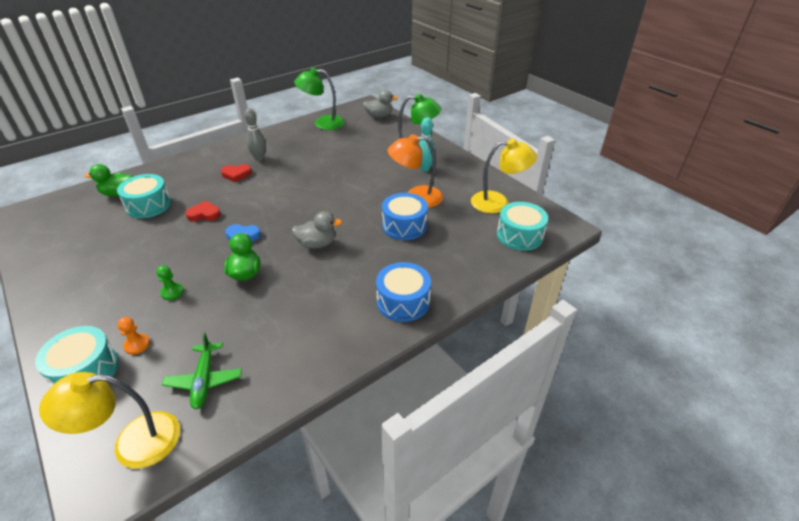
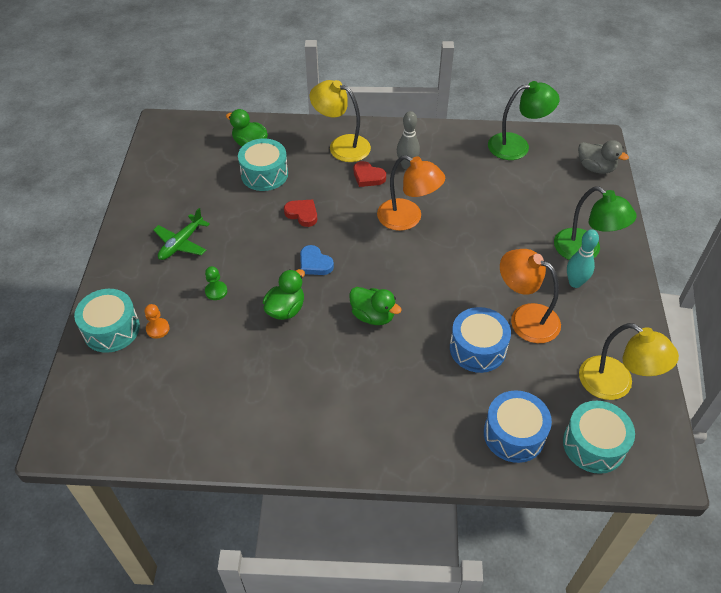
camera: 40 degrees right, 10 degrees up
(133, 442) = (101, 417): yellow lamp -> yellow lamp (341, 146)
(204, 380) = (179, 398): green plane -> green plane (181, 243)
(288, 184) = (408, 219): none -> orange lamp
(317, 244) = (373, 316): grey duck -> green duck
(322, 123) = (517, 146): green lamp -> green lamp turned 135 degrees clockwise
(403, 301) = (394, 437): blue drum -> blue drum (514, 434)

